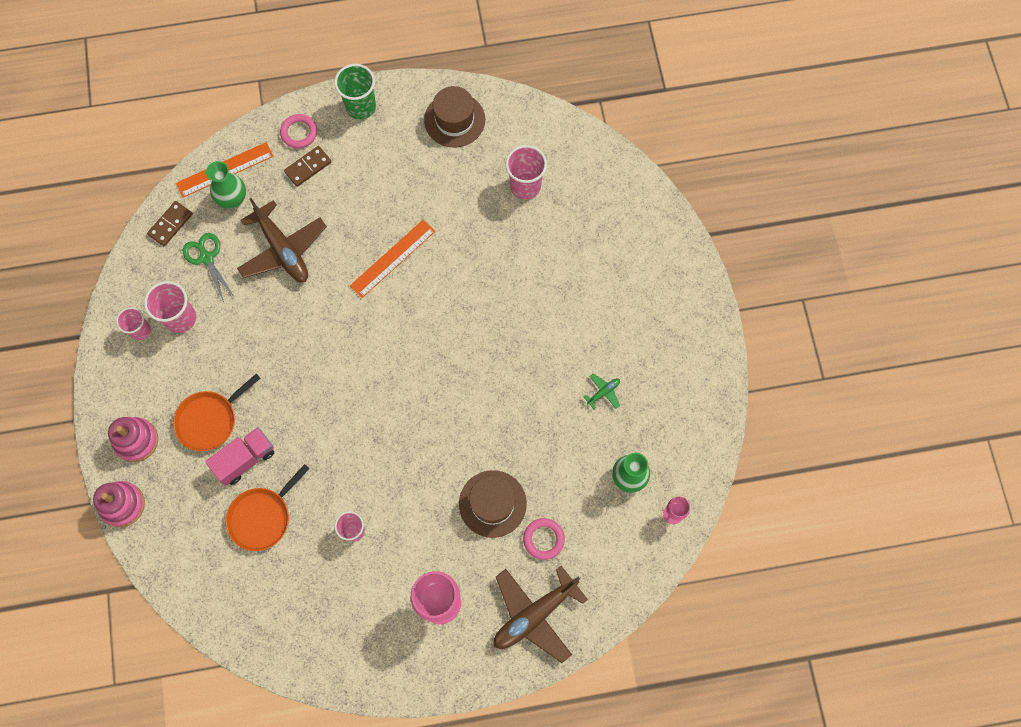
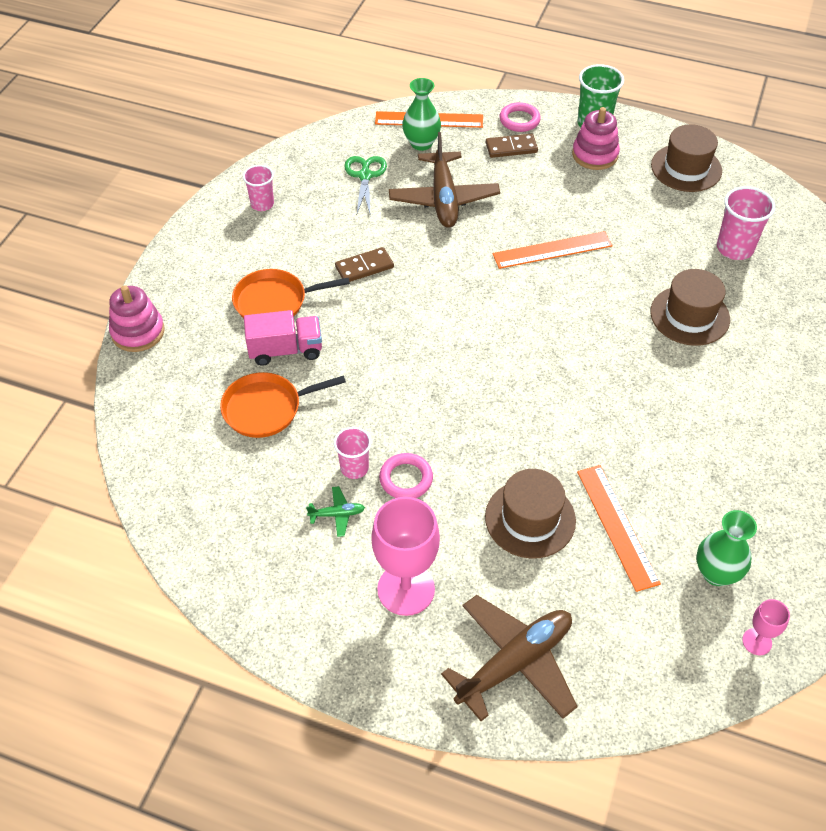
camera: 30 degrees right, 20 degrees down
(136, 440) = (192, 286): pink stacking toy -> pink stacking toy (595, 155)
(170, 224) = (349, 139): brown domino -> brown domino (364, 267)
(180, 318) = (306, 210): pink cup -> none
(520, 269) = (689, 315): none -> brown hat
(535, 614) = (514, 663): brown plane -> brown plane turned 150 degrees clockwise
(543, 539) = (572, 586): pink ring -> pink ring (406, 479)
(551, 477) = (617, 526): none -> orange ruler
(603, 392) = (728, 471): green plane -> green plane (337, 514)

